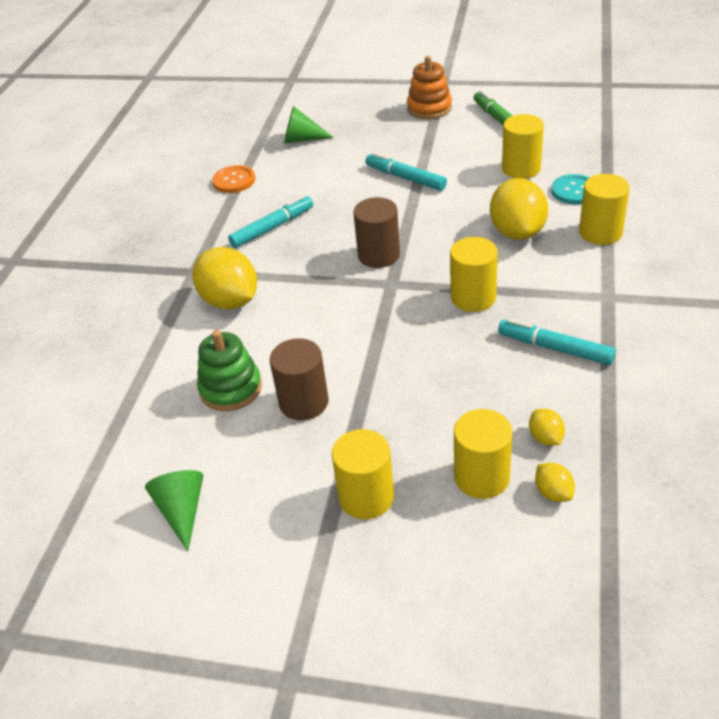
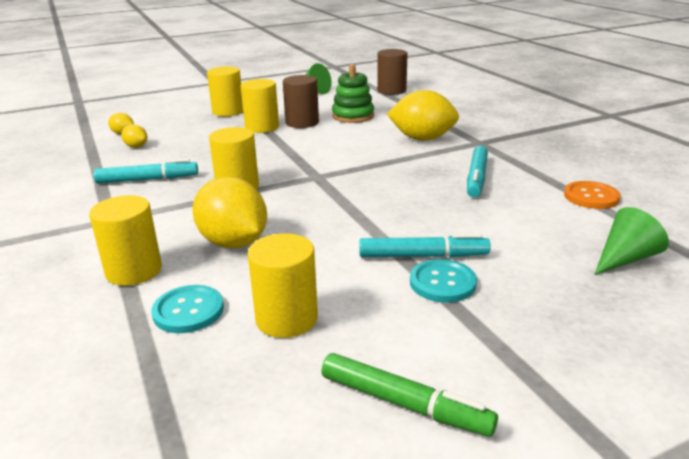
camera: 140 degrees right, 15 degrees down
(379, 255) = (352, 188): brown cylinder -> brown cylinder (391, 90)
(416, 159) = (442, 283): none -> turquoise button
(429, 108) = (555, 382): orange stacking toy -> none
(481, 477) = (169, 128): yellow cylinder -> yellow cylinder (262, 127)

